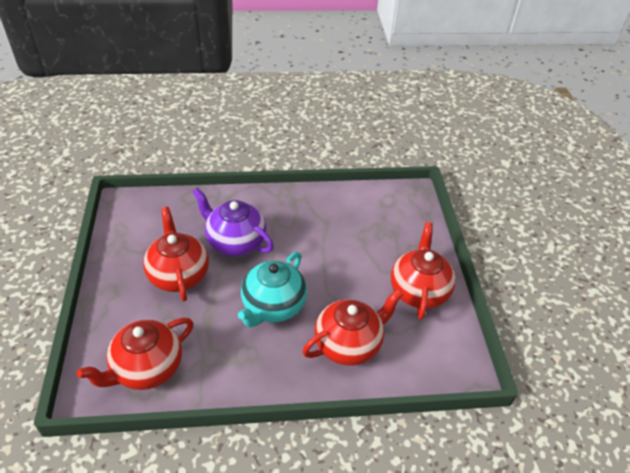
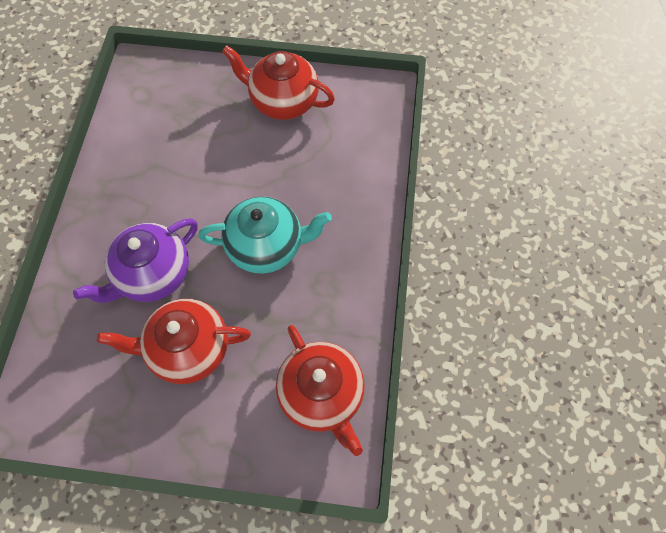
camera: 75 degrees left, 20 degrees up
(273, 306) = (267, 246): turquoise teapot -> turquoise teapot turned 45 degrees counterclockwise
(348, 344) = (334, 181): red teapot -> none

